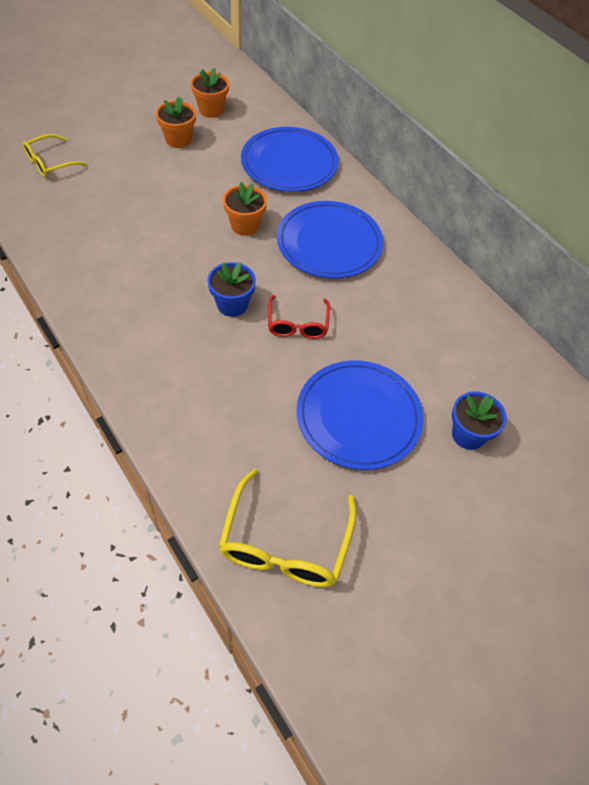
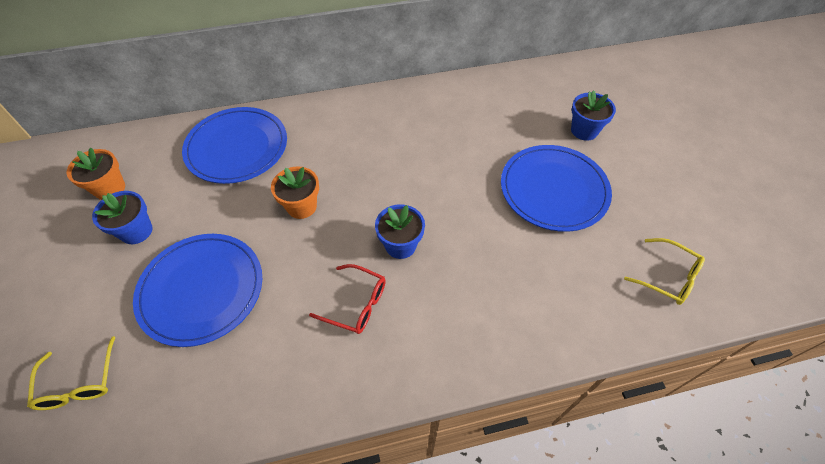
camera: 65 degrees left, 0 degrees up
(178, 139) = (136, 231): orange flower pot -> blue flower pot
(285, 543) = (668, 277): yellow glasses -> yellow glasses, size x0.61
(297, 324) = (443, 201): red glasses -> red glasses (356, 304)
(329, 243) = (357, 150): blue plate -> blue plate (201, 290)

